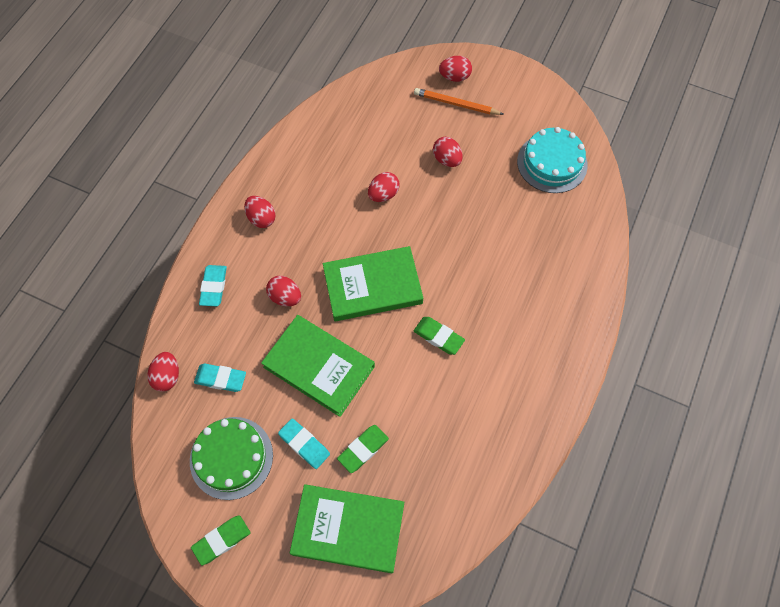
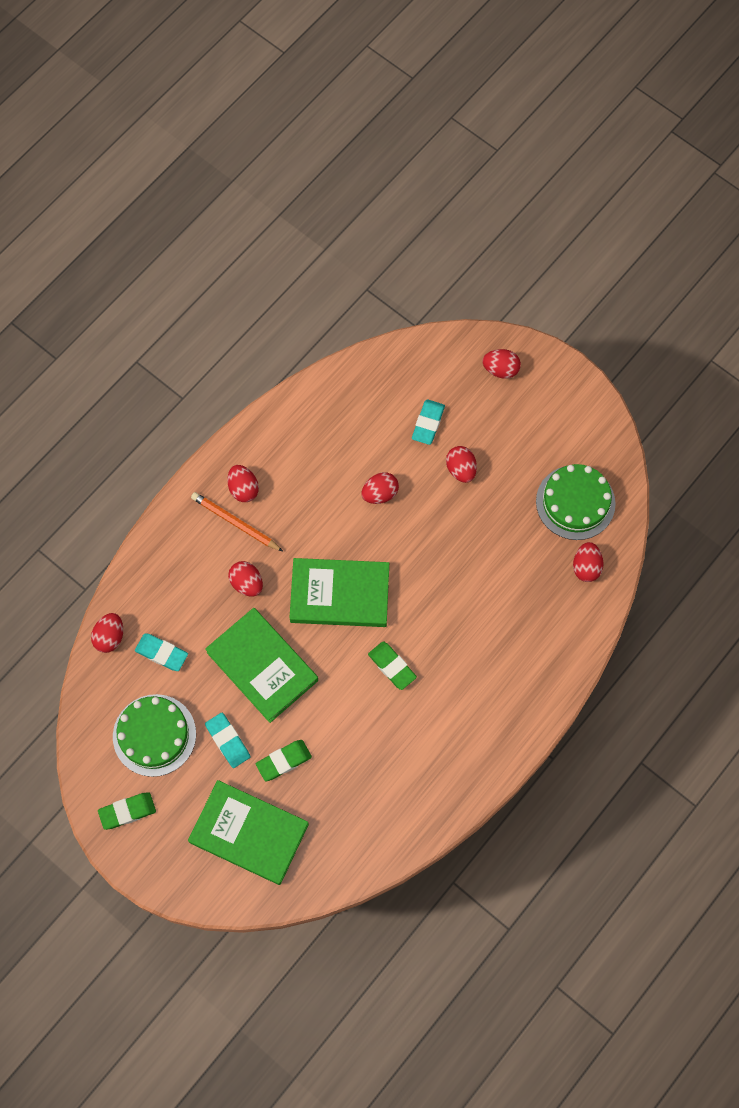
camera: 15 degrees right, 5 degrees up
(214, 287) = (176, 553): turquoise eraser -> turquoise eraser (428, 423)
(456, 104) = (491, 404): orange pencil -> orange pencil (235, 523)
(552, 163) = (575, 502): turquoise cake -> green cake
(579, 212) = (586, 567): none -> red egg

